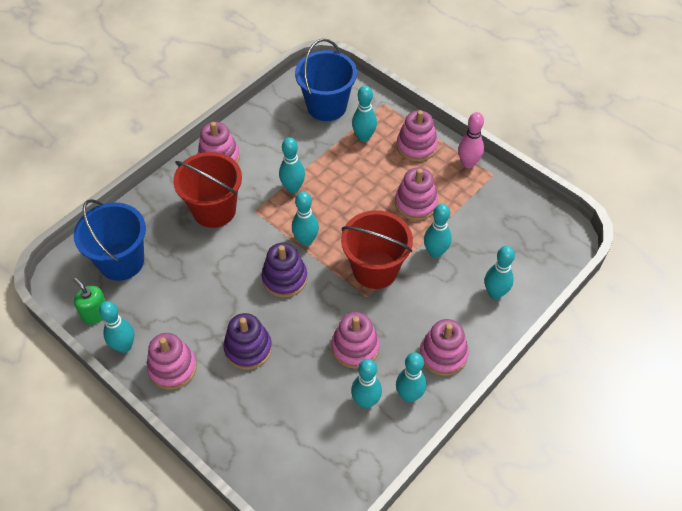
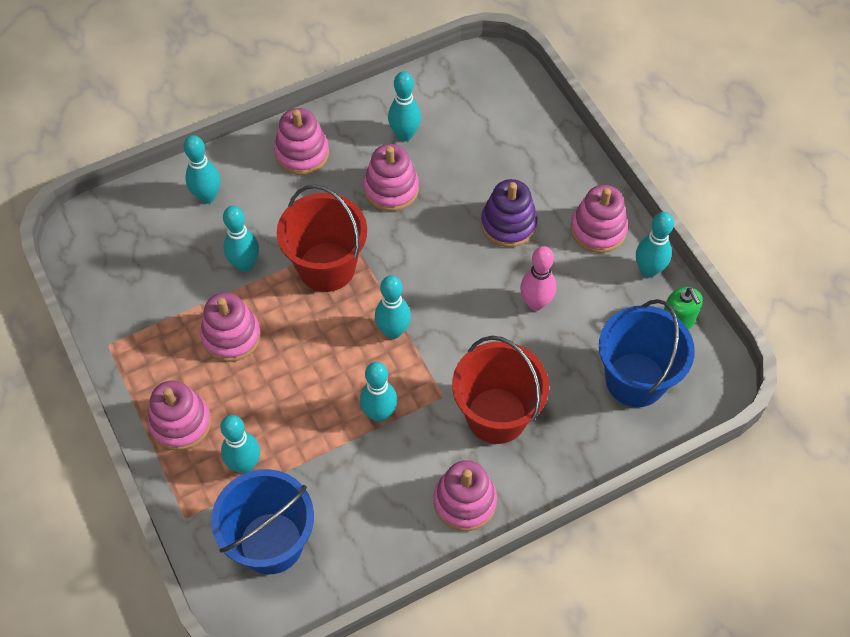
camera: 160 degrees left, 5 degrees up
(284, 278) = (438, 291): purple stacking toy -> none
(409, 395) = (358, 127): turquoise bowling pin -> none
(468, 163) = (129, 371): pink bowling pin -> pink bowling pin (535, 303)

